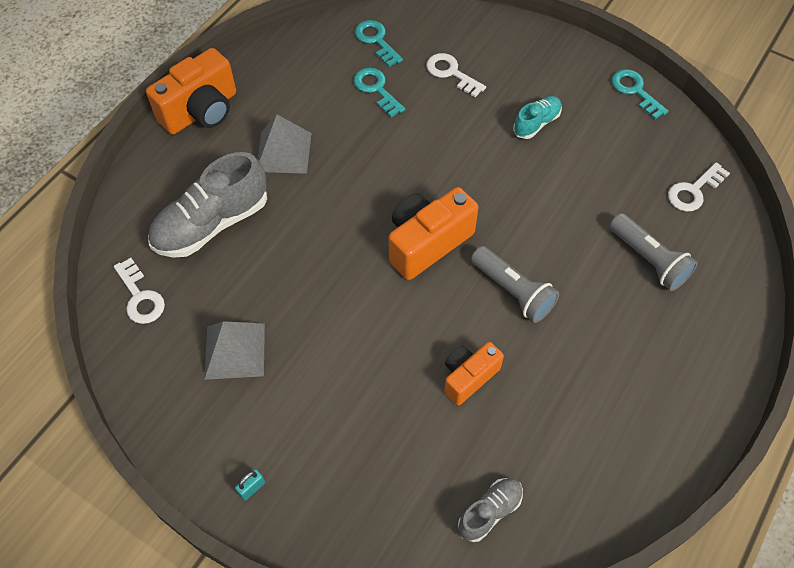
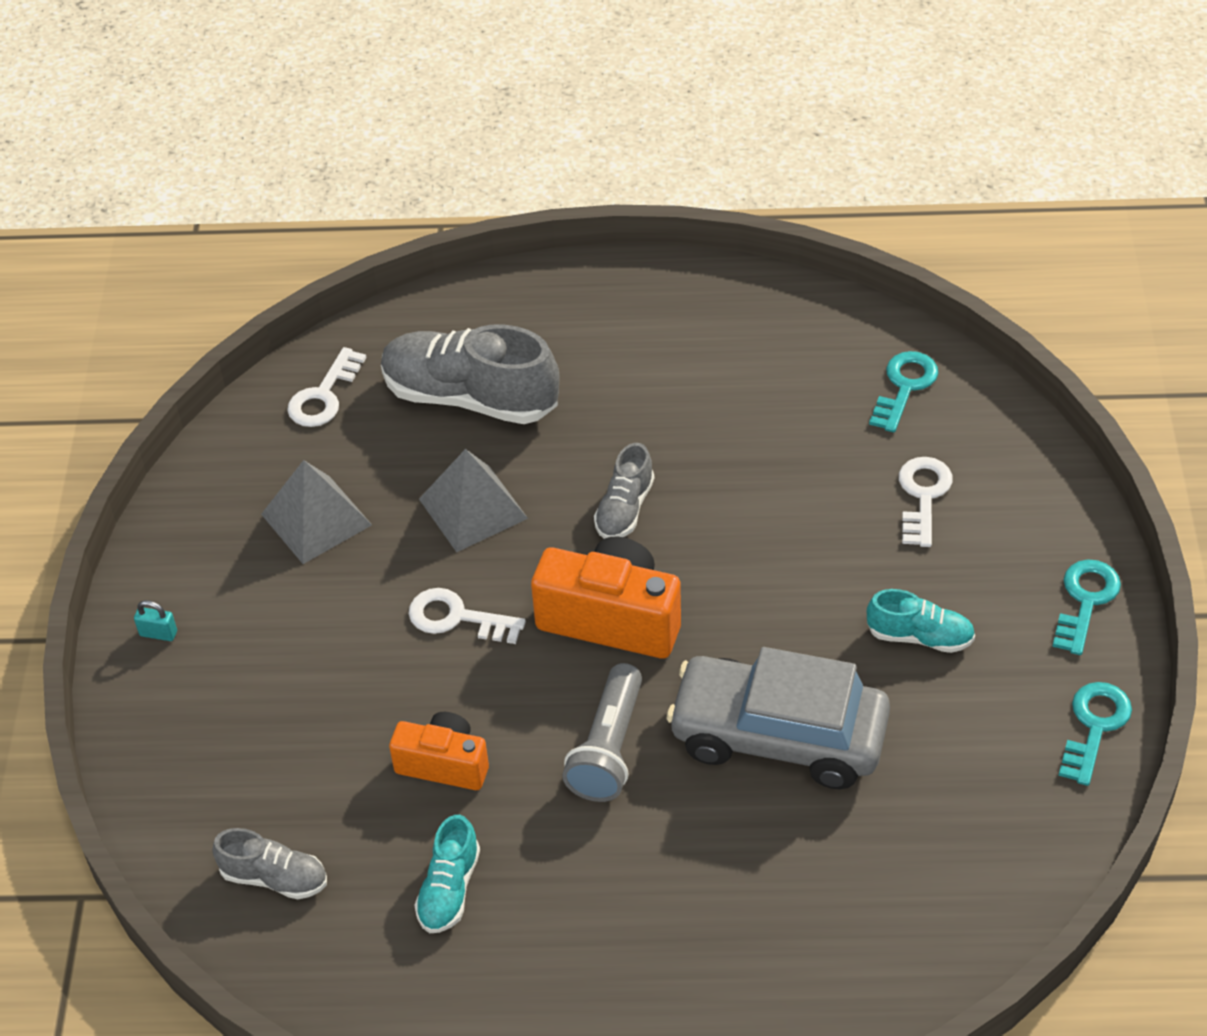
camera: 60 degrees right, 10 degrees down
(201, 111) = (626, 289): orange camera -> none
(283, 152) = (632, 400): grey pyramid -> grey pyramid (473, 508)
(356, 196) = (624, 509): none -> grey shoe
(376, 89) = (818, 434): turquoise key -> turquoise key (1085, 601)
(556, 213) = (778, 736): none -> grey car
(557, 419) = (449, 889): none -> turquoise shoe
(648, 260) = (786, 882): grey flashlight -> none
(694, 191) = (962, 886): white key -> white key (457, 618)

